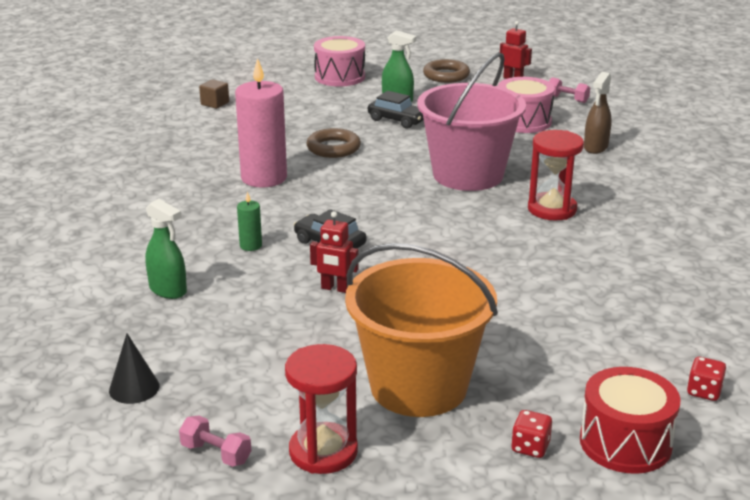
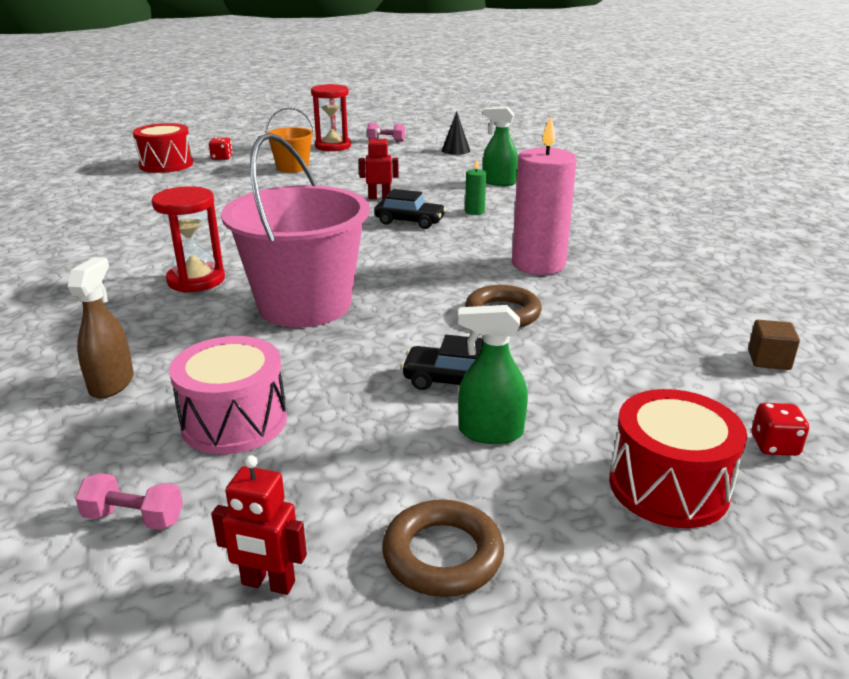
camera: 160 degrees right, 0 degrees up
(340, 77) = (668, 486): pink drum -> red drum
(418, 386) = (292, 167): orange bucket -> orange bucket, size x0.52
(704, 391) = (105, 185): red dice -> red dice (774, 446)

